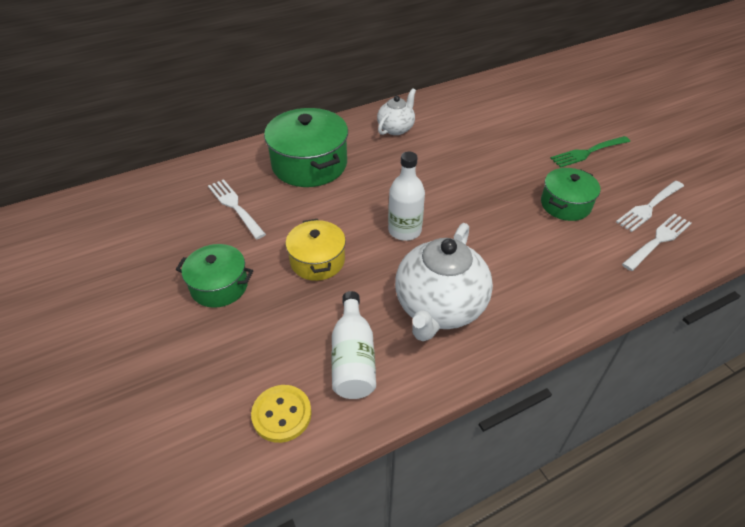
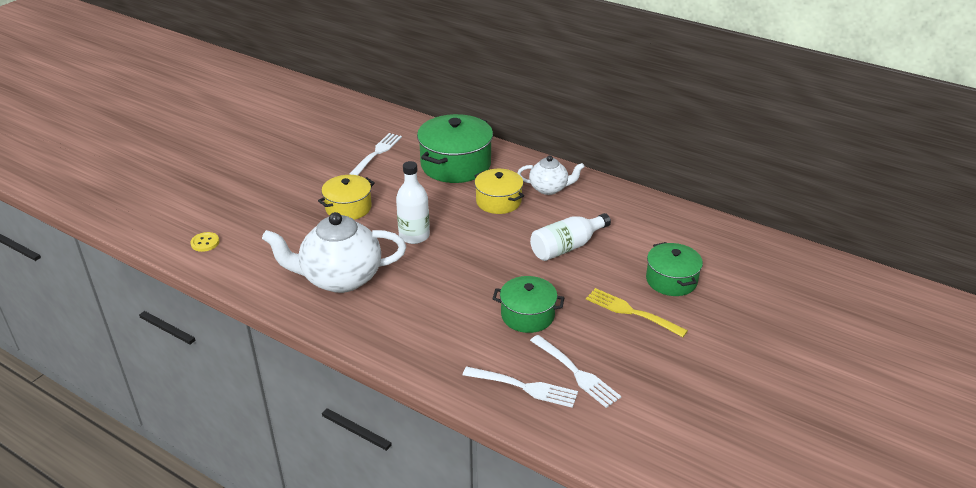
camera: 60 degrees right, 10 degrees down
(219, 286) = (295, 178): green pot -> green pot (671, 280)
(282, 414) = (205, 243): yellow button -> yellow button, size x0.66
(353, 358) = (266, 255): white bottle -> white bottle (566, 247)
(391, 161) = (498, 201): none -> yellow pot
(588, 152) = (632, 312): green fork -> yellow fork
(649, 206) = (575, 372): white fork -> white fork turned 150 degrees counterclockwise

